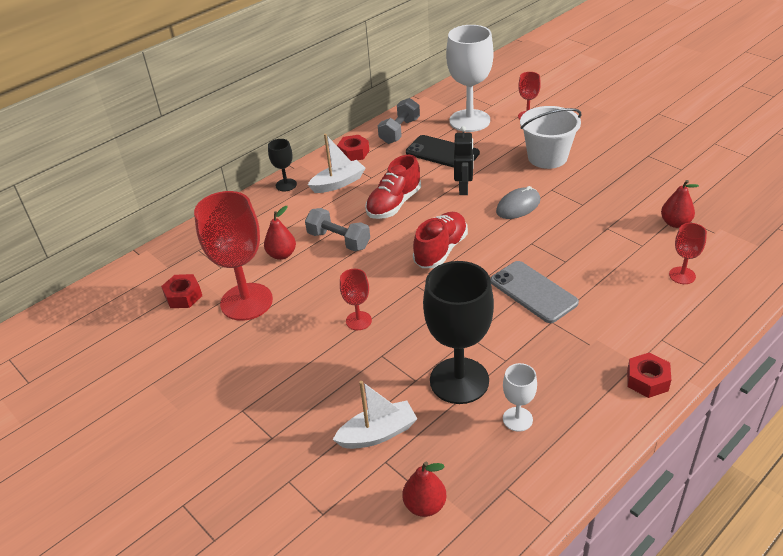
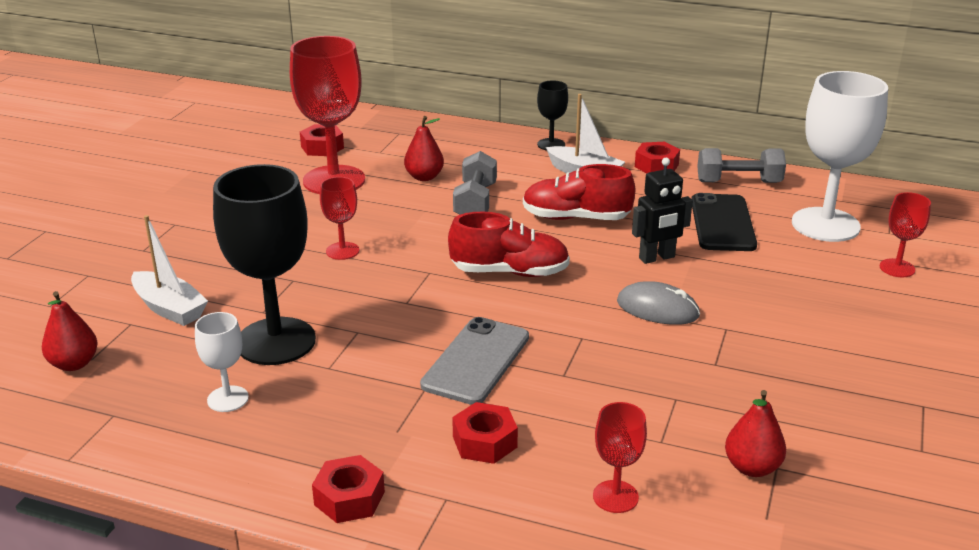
camera: 60 degrees right, 10 degrees down
(547, 157) = (805, 308): white bucket -> none
(616, 310) = (485, 442): none -> red nut

